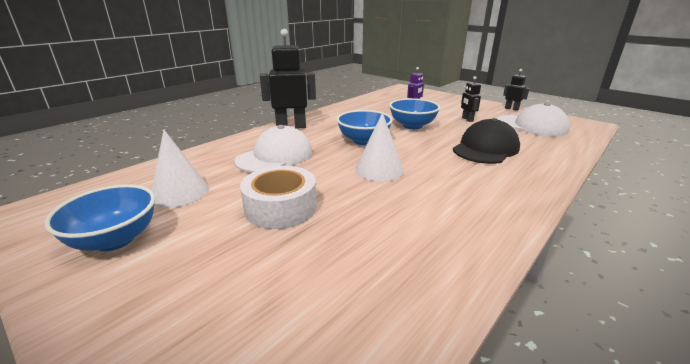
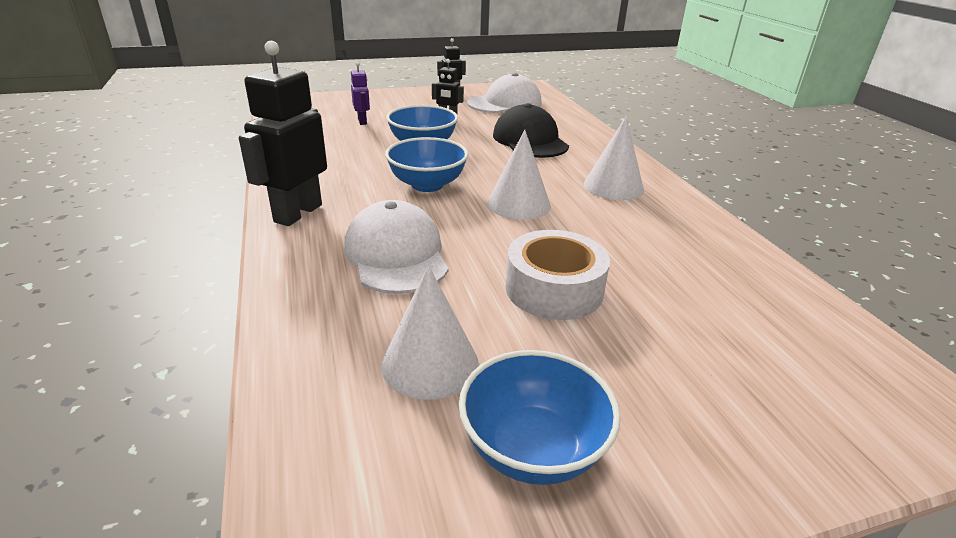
camera: 60 degrees left, 5 degrees up
(467, 195) = (613, 186): none -> white cone

